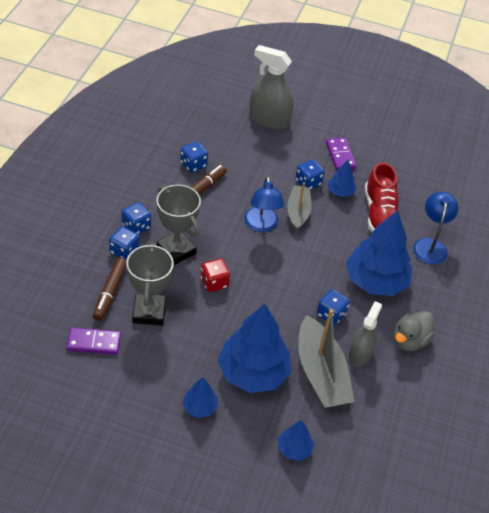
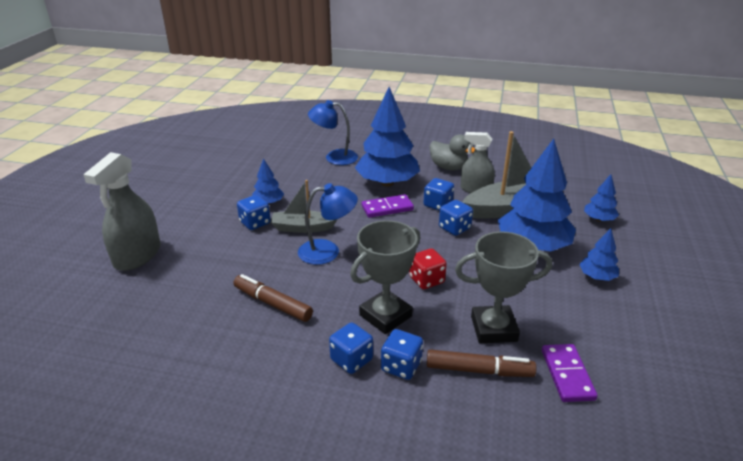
camera: 90 degrees left, 15 degrees down
(193, 165) = (222, 315): blue dice -> blue dice (454, 228)
(340, 155) = (210, 204): purple domino -> purple domino (387, 208)
(380, 215) = (300, 181): red shoe -> none

